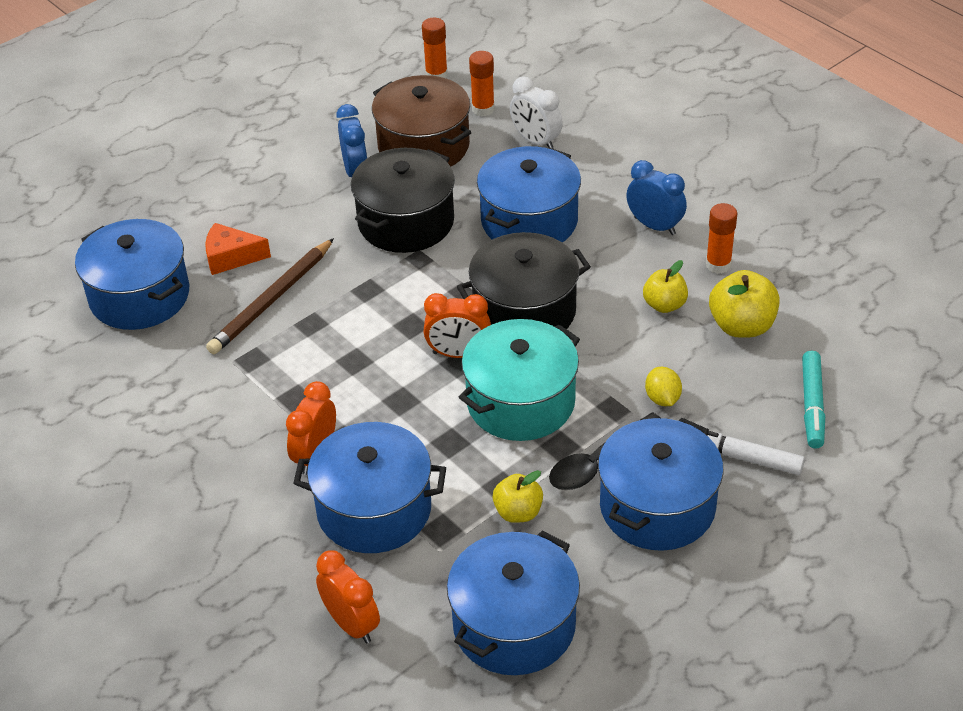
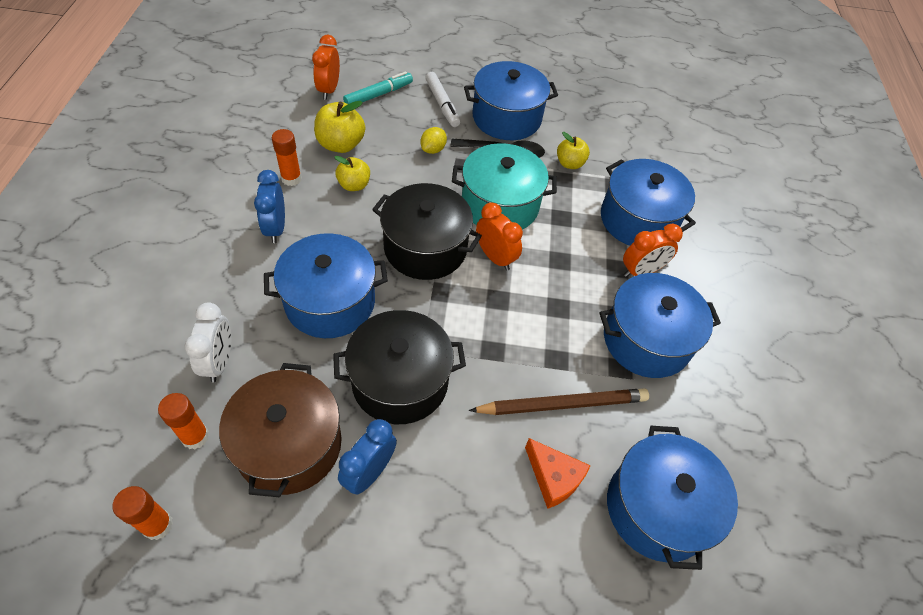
camera: 140 degrees left, 10 degrees up
(351, 624) = (700, 184): orange clock -> orange clock (329, 90)
(514, 625) = (626, 130): blue pot -> blue pot (646, 340)

